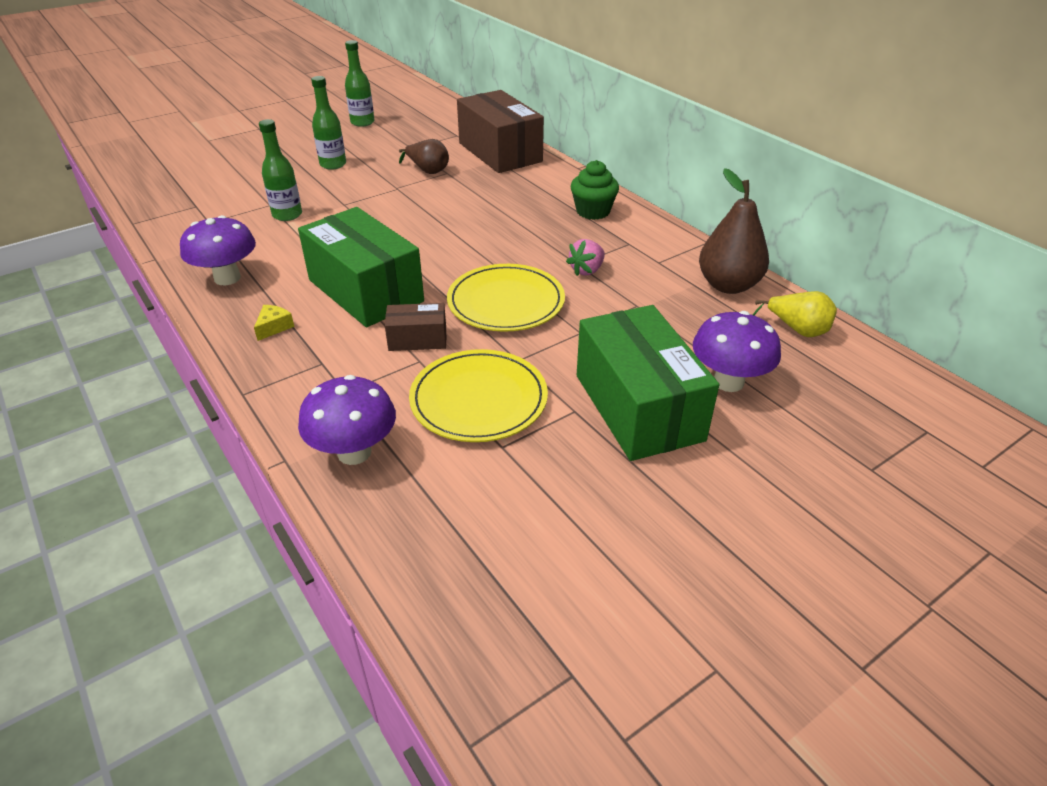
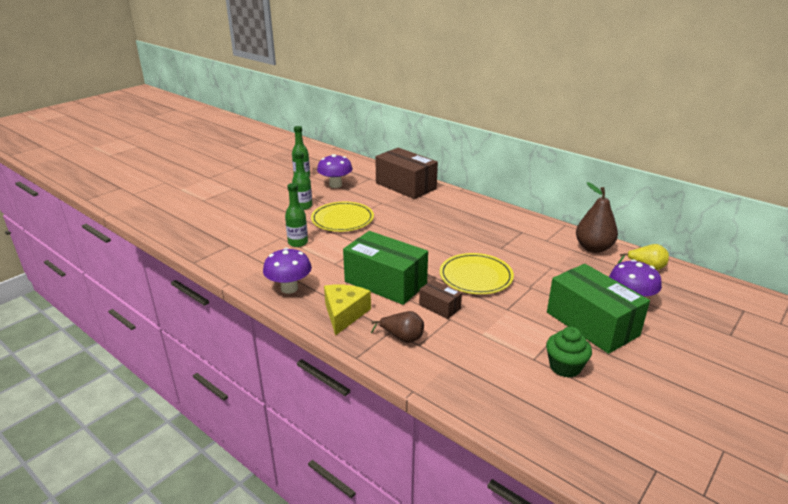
camera: 15 degrees left, 10 degrees down
(274, 327) = (344, 314): yellow cheese -> yellow cheese, size x2.10
(354, 452) = (451, 378): purple mushroom -> purple mushroom (335, 185)
(417, 339) = (439, 306): brown box -> brown box turned 60 degrees clockwise
(428, 170) = (368, 203): brown pear -> brown pear (402, 338)
(479, 399) = (501, 335): yellow plate -> yellow plate (342, 219)
(587, 270) = (509, 251): pink strawberry -> none
(593, 211) = (488, 215): green cupcake -> green cupcake (565, 367)

